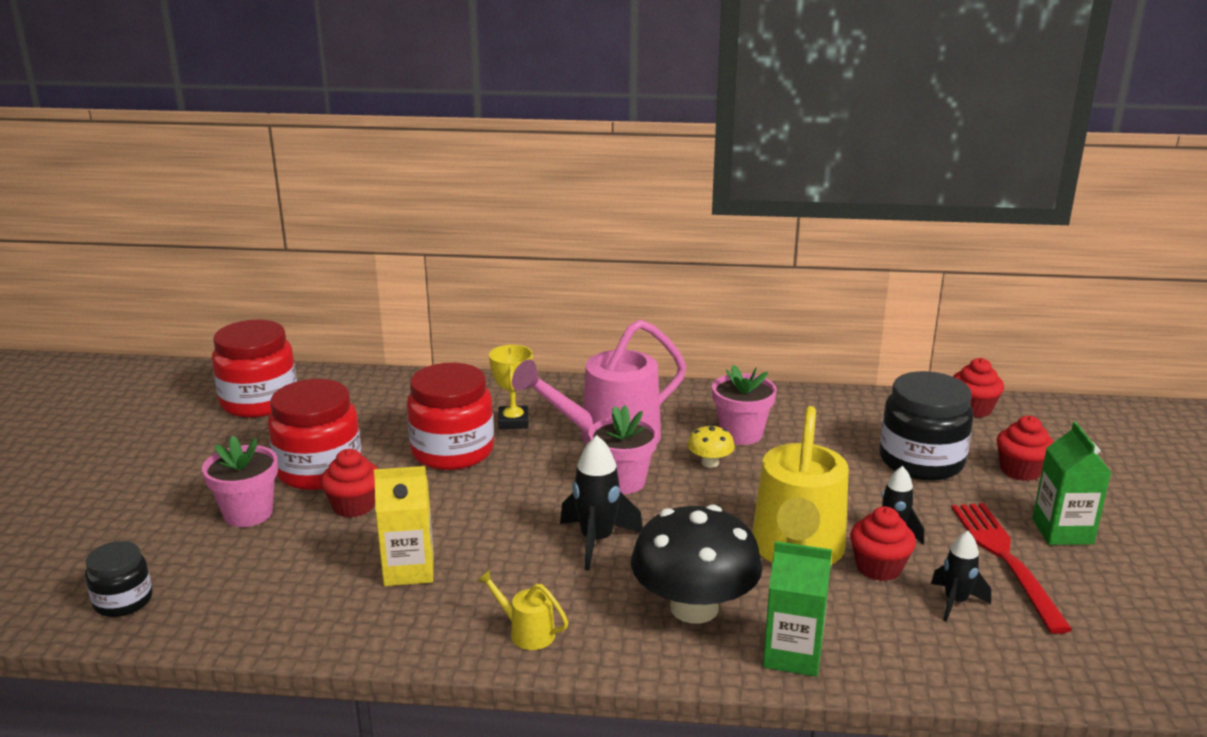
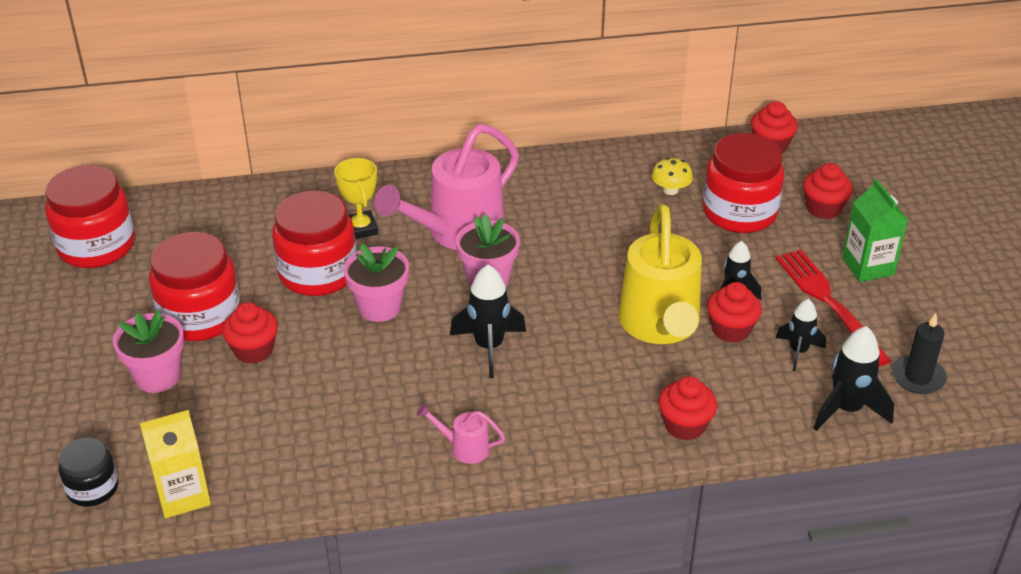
camera: 15 degrees left, 15 degrees up
(409, 570) = (336, 407): yellow carton -> yellow carton (183, 495)
(526, 632) = (464, 447): yellow watering can -> pink watering can
(694, 607) = (593, 397): black mushroom -> none
(710, 463) = (558, 245): yellow mushroom -> yellow mushroom (670, 190)
(741, 434) = (576, 208): pink flower pot -> pink flower pot (379, 307)
(792, 655) = (685, 425): green carton -> red cupcake
(921, 461) = (739, 212): black jar -> red jar
(1003, 673) = (846, 409): none -> black rocket
(1105, 654) = (917, 377): none -> black candle

